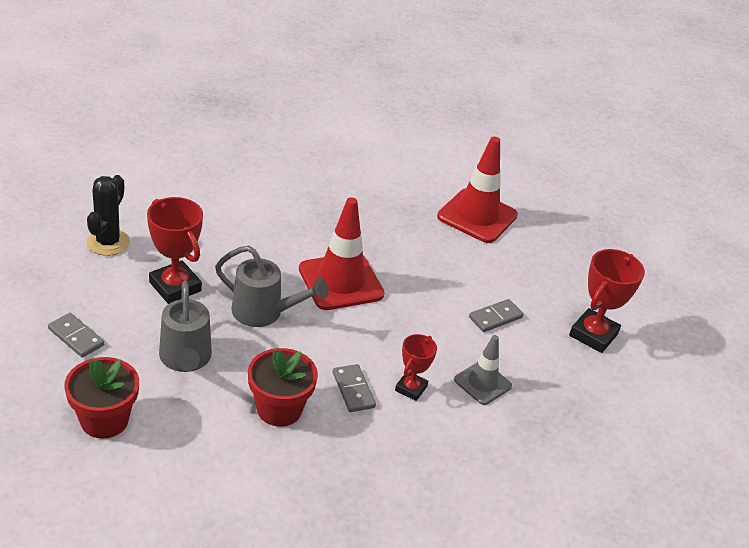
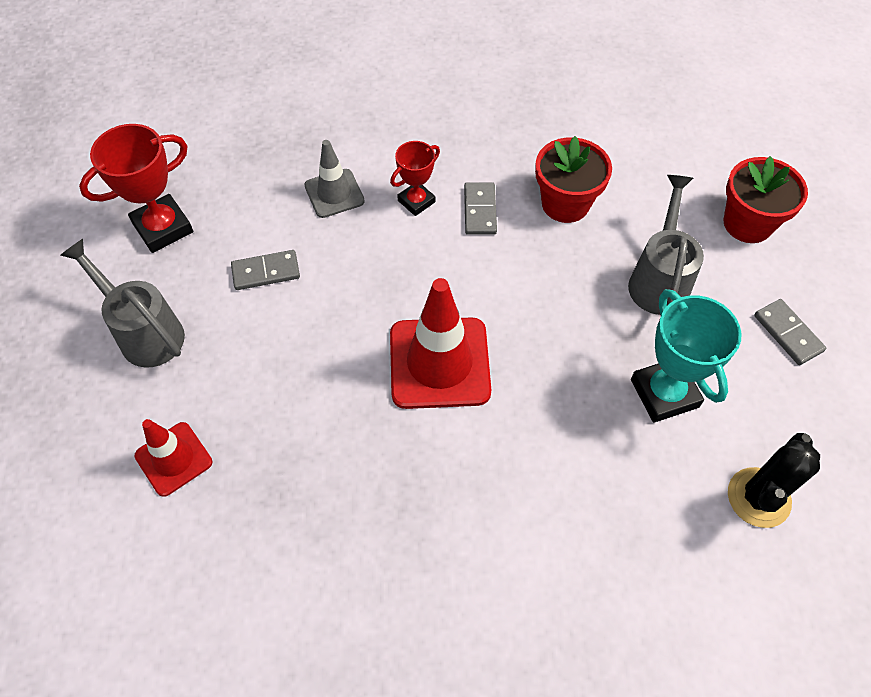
camera: 155 degrees left, 20 degrees up
(175, 286) = (664, 393): red trophy -> turquoise trophy
(264, 313) = (554, 329): grey watering can -> grey watering can (145, 332)
(477, 216) = (174, 459): red traffic cone -> red traffic cone, size x0.58

